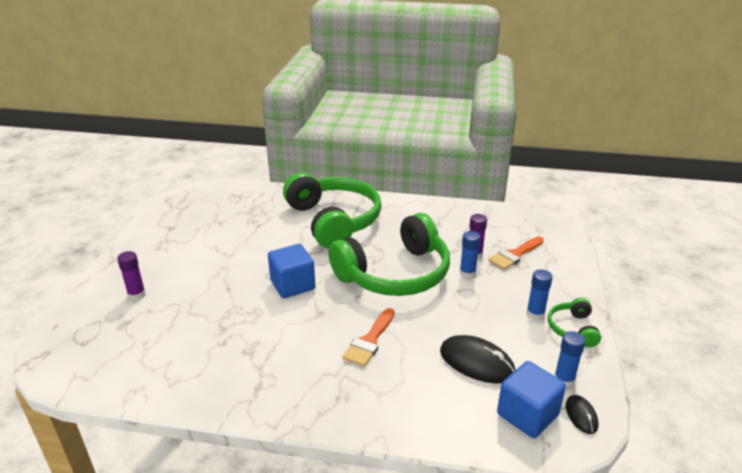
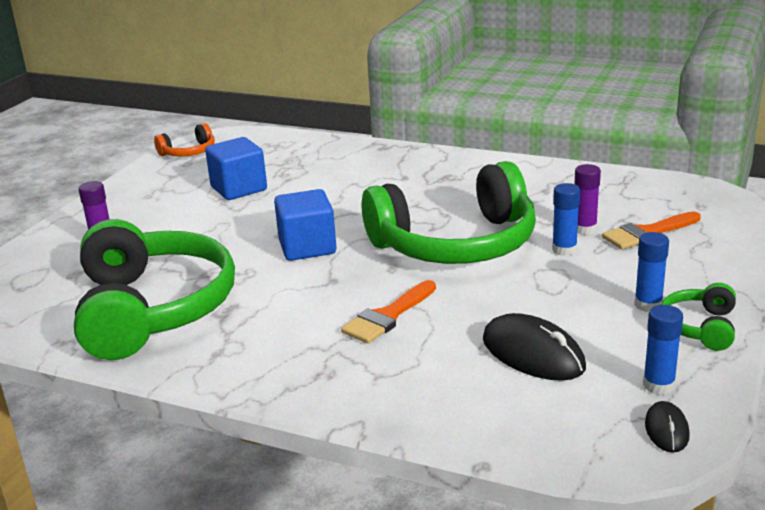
camera: 15 degrees right, 5 degrees down
(176, 205) = (189, 152): none -> orange headphones
(334, 220) = (394, 179): green headphones -> green headphones (153, 309)
(527, 414) = (583, 420): blue cube -> blue cube (239, 189)

